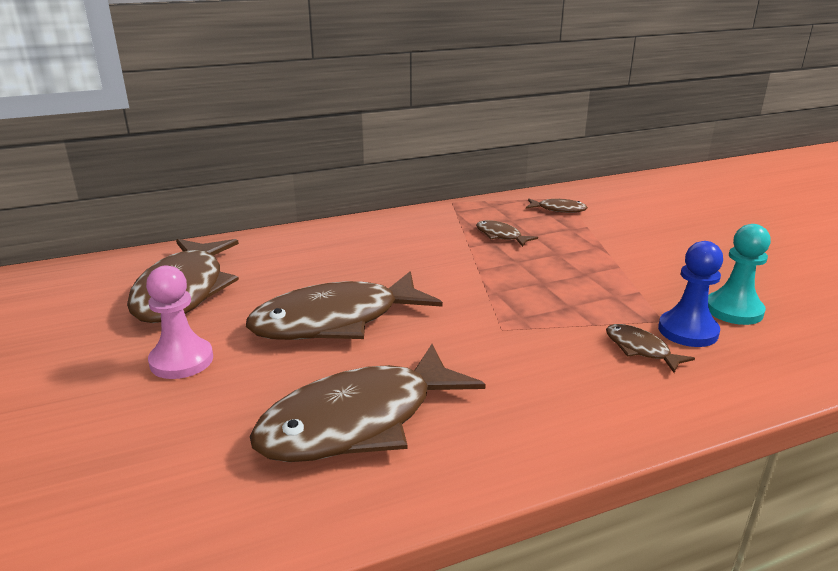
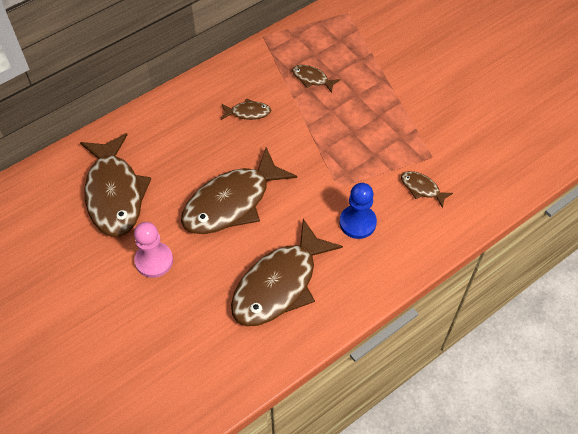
camera: 15 degrees left, 30 degrees up
(558, 209) = (347, 32): brown fish -> brown fish (248, 112)
(688, 331) = (448, 164): blue pawn -> blue pawn (357, 222)
(734, 310) = (474, 137): turquoise pawn -> none

